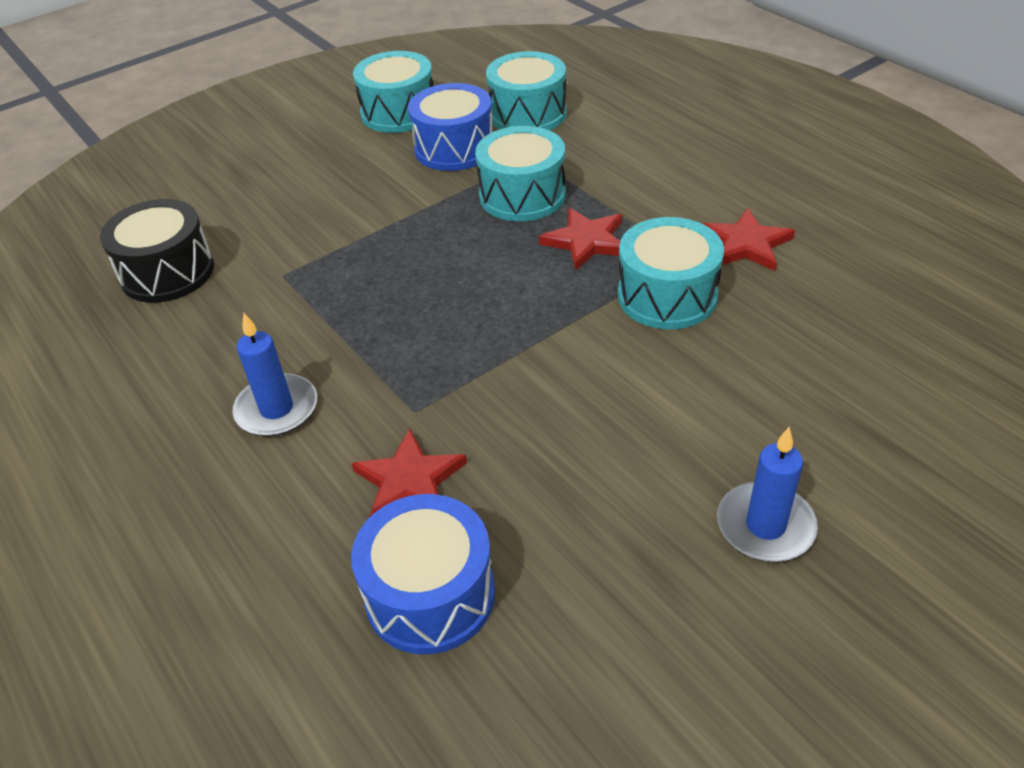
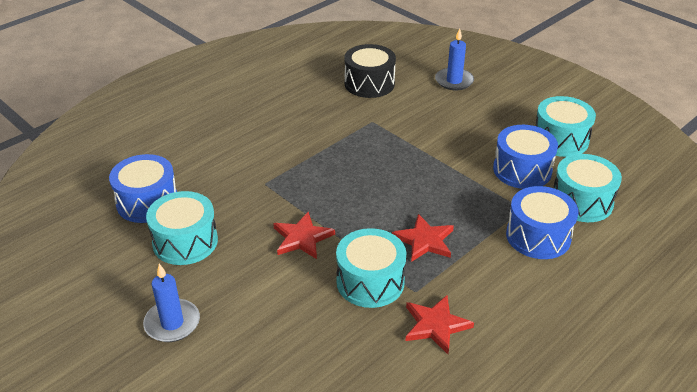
camera: 80 degrees right, 5 degrees down
(277, 409) = (266, 138): blue candle -> blue candle (454, 81)
(409, 481) = (215, 187): red star -> red star (302, 238)
(522, 195) = (472, 207): turquoise drum -> turquoise drum (185, 242)
(587, 152) = (538, 236): none -> blue drum

